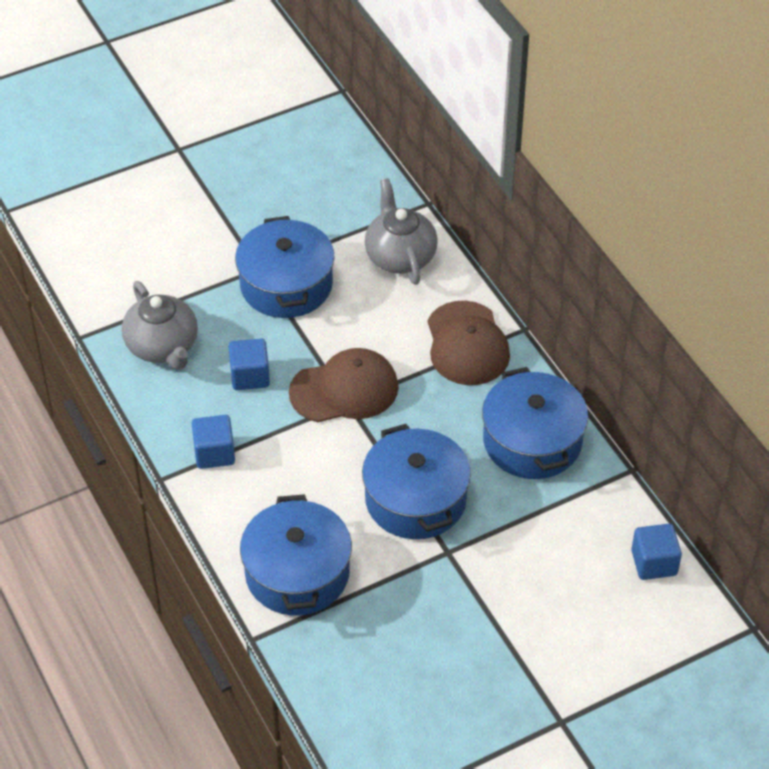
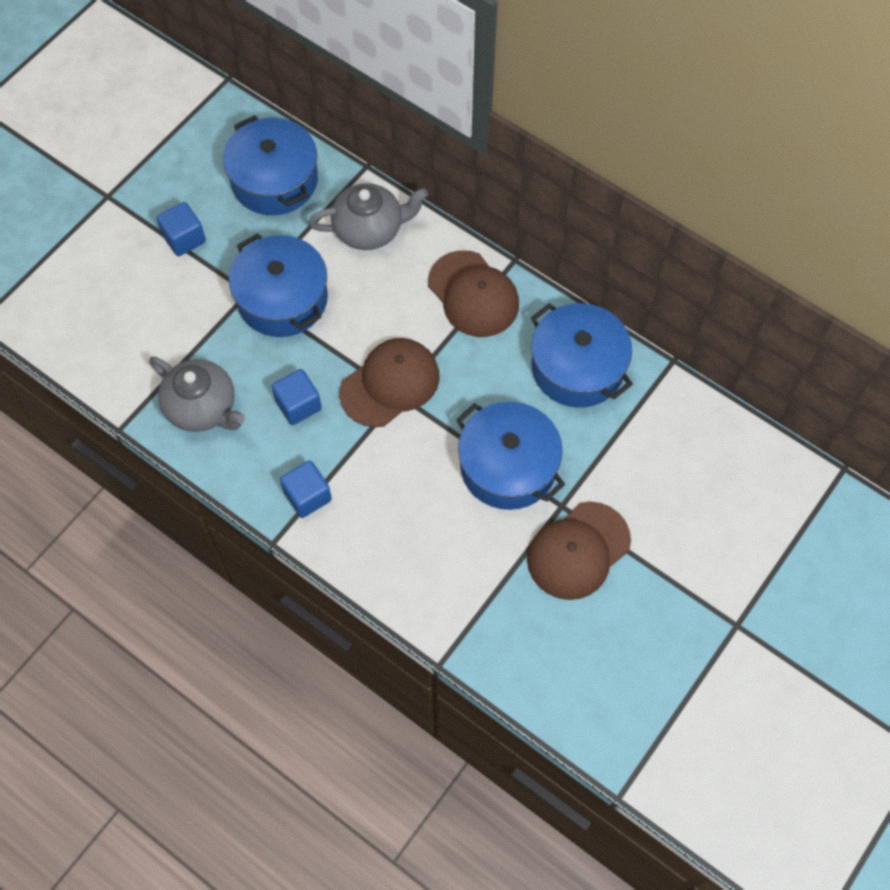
camera: 25 degrees left, 15 degrees up
(297, 573) = (444, 583): blue pot -> blue pot (274, 180)
(400, 256) = (369, 229): grey teapot -> grey teapot turned 120 degrees clockwise
(441, 596) = (578, 551): none -> brown cap
(654, 563) = (736, 441): blue cube -> blue cube (184, 238)

